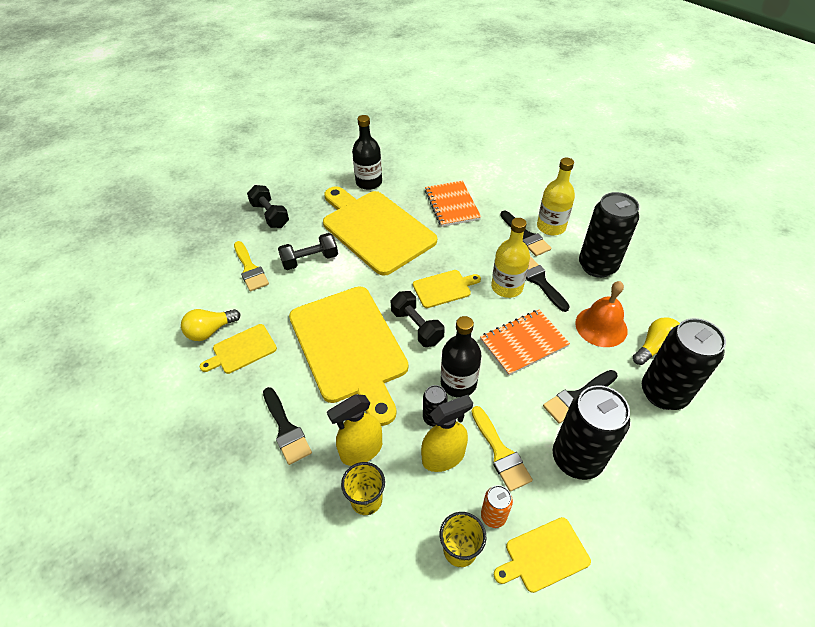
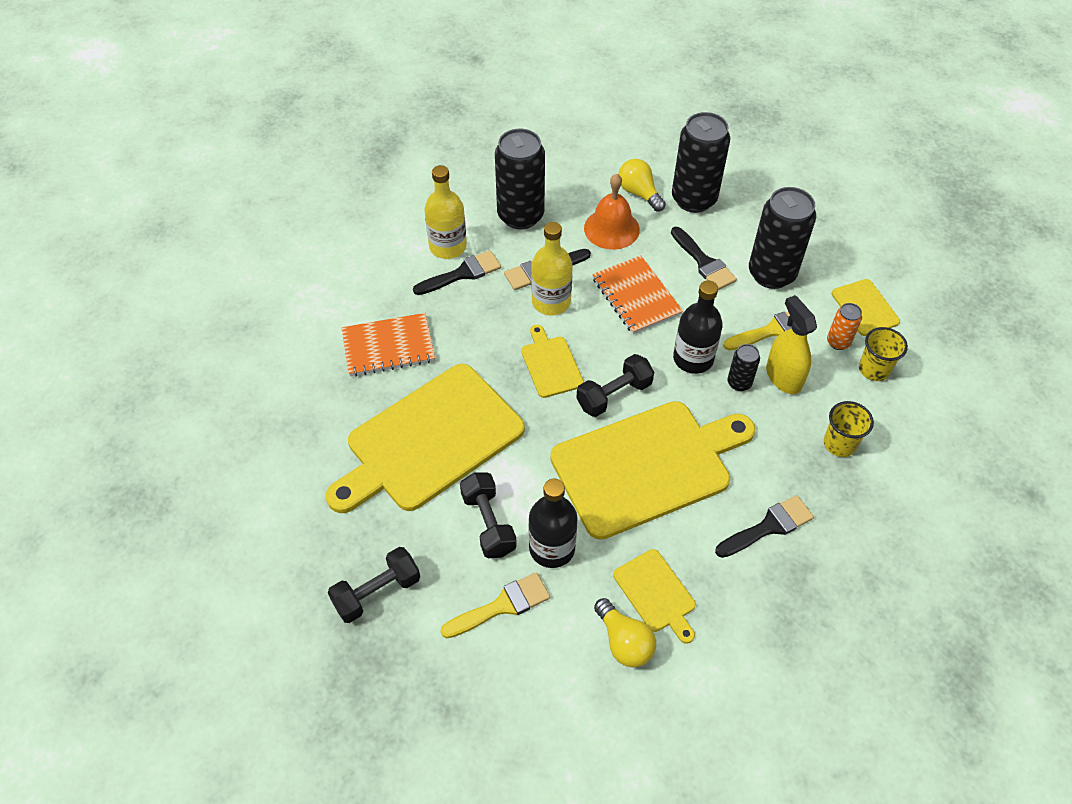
camera: 90 degrees left, 5 degrees up
(361, 450) = (785, 449): yellow spray bottle -> none
(369, 182) = (316, 451): black bottle -> black bottle (552, 548)

